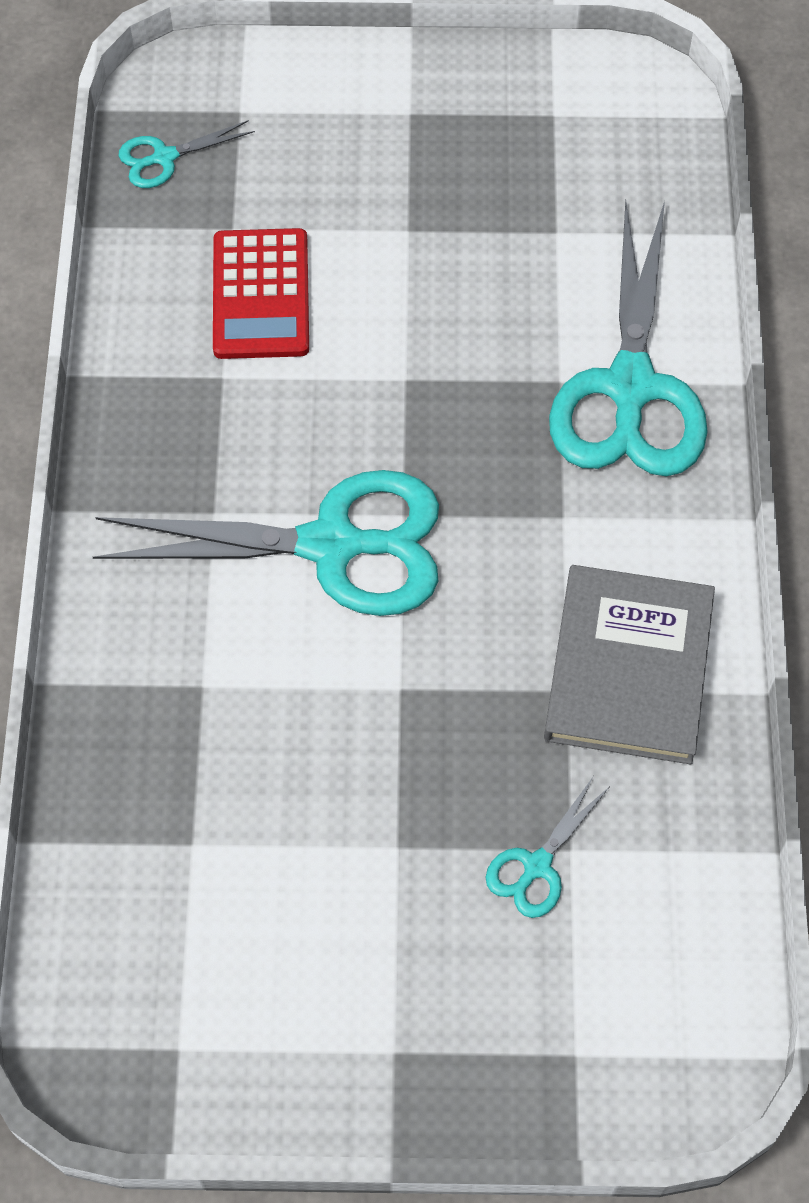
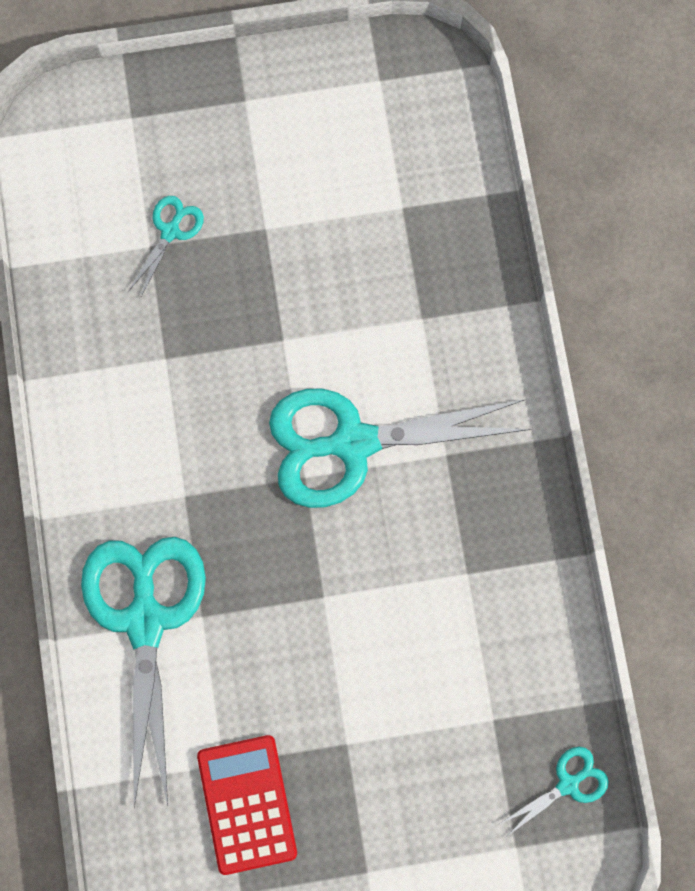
camera: 170 degrees right, 15 degrees up
(261, 295) = (454, 657): red calculator -> red calculator (246, 804)
(628, 668) = (123, 382): grey book -> none

